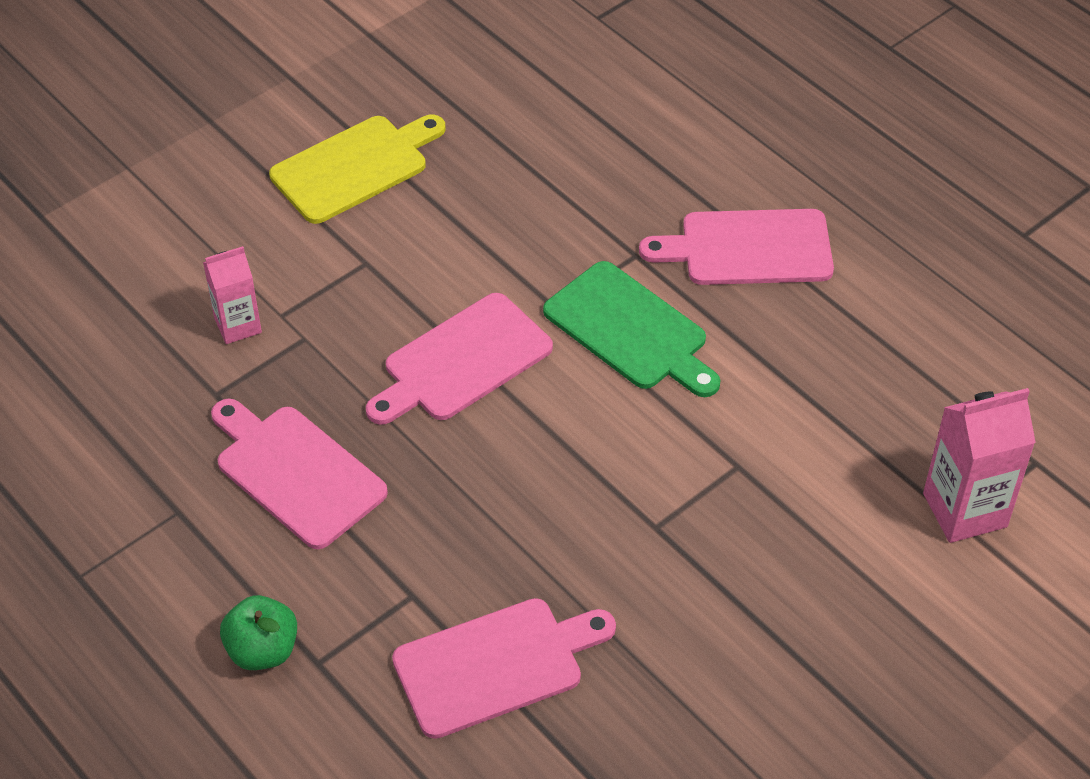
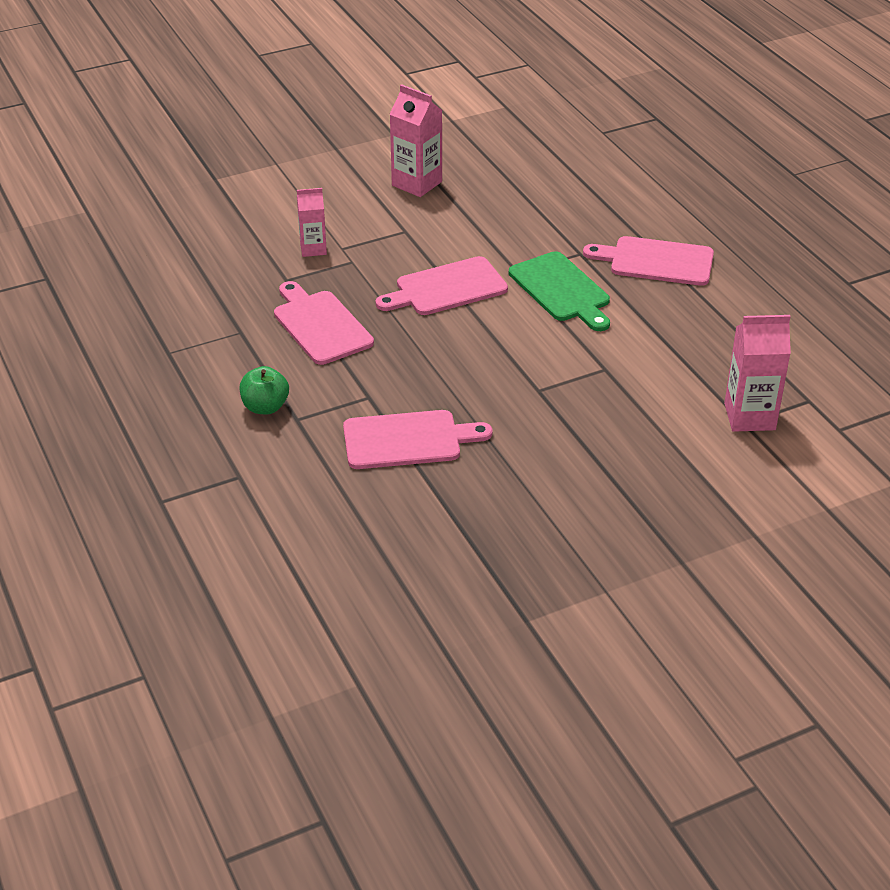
camera: 15 degrees right, 10 degrees down
(354, 167) = (417, 183): yellow cutting board -> pink carton

